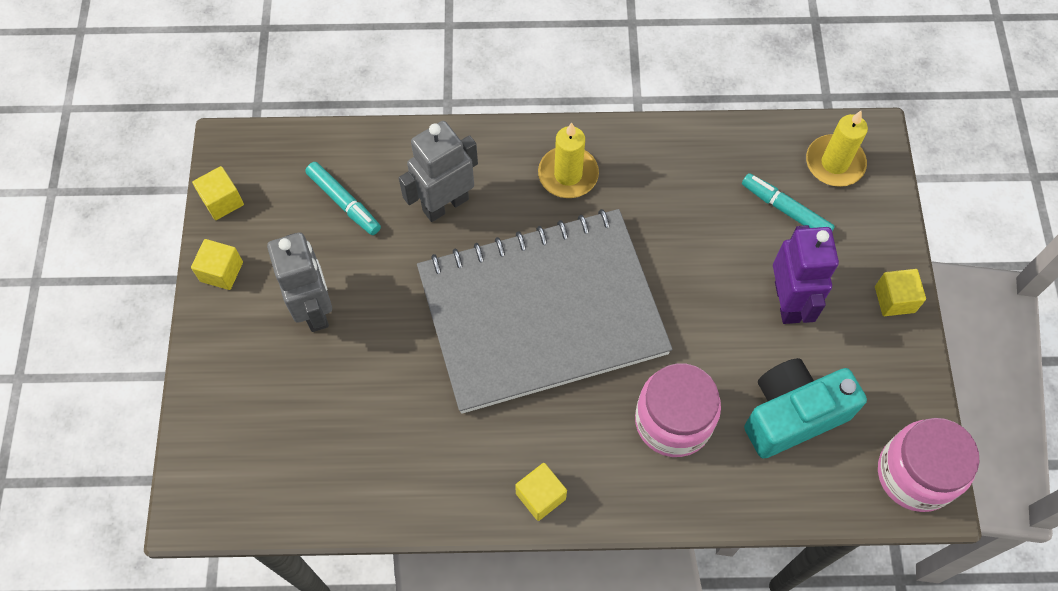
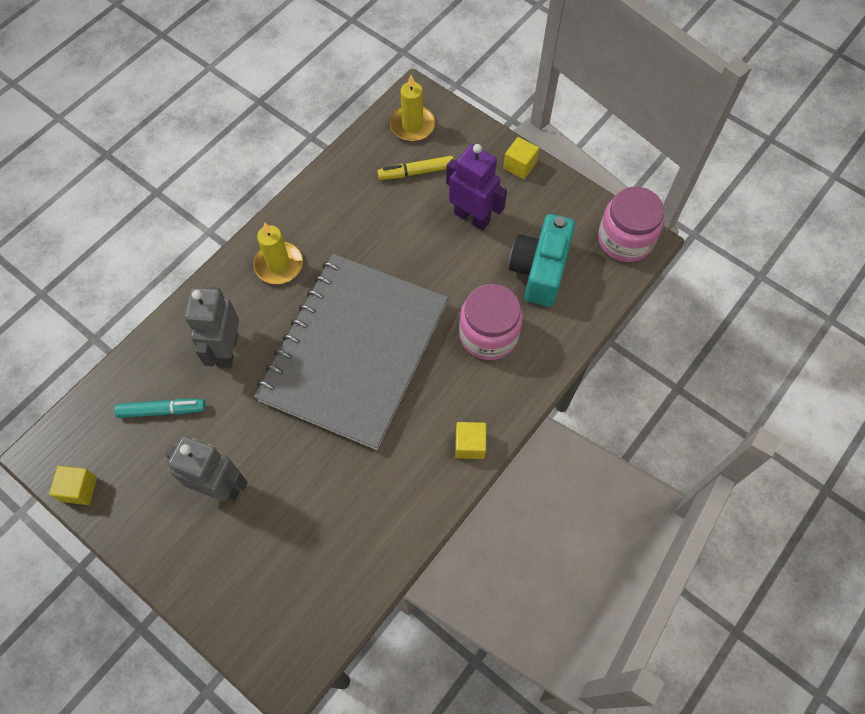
camera: 50 degrees left, 0 degrees up
(221, 271) = (132, 529): yellow cube -> none
(785, 210) = (416, 172): turquoise marker -> yellow marker

